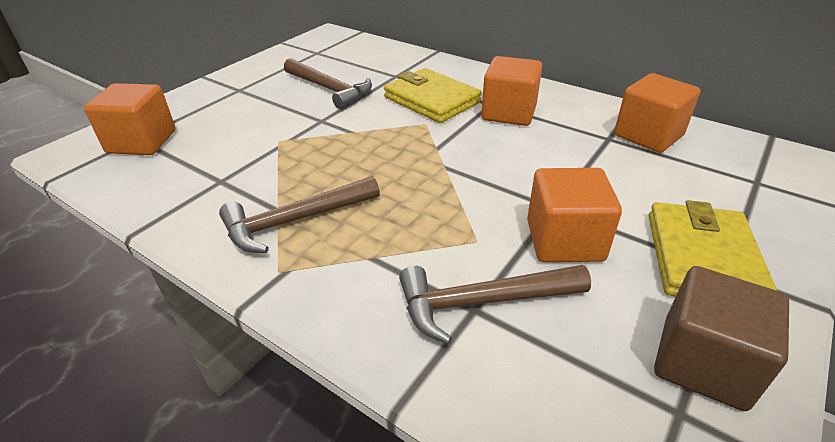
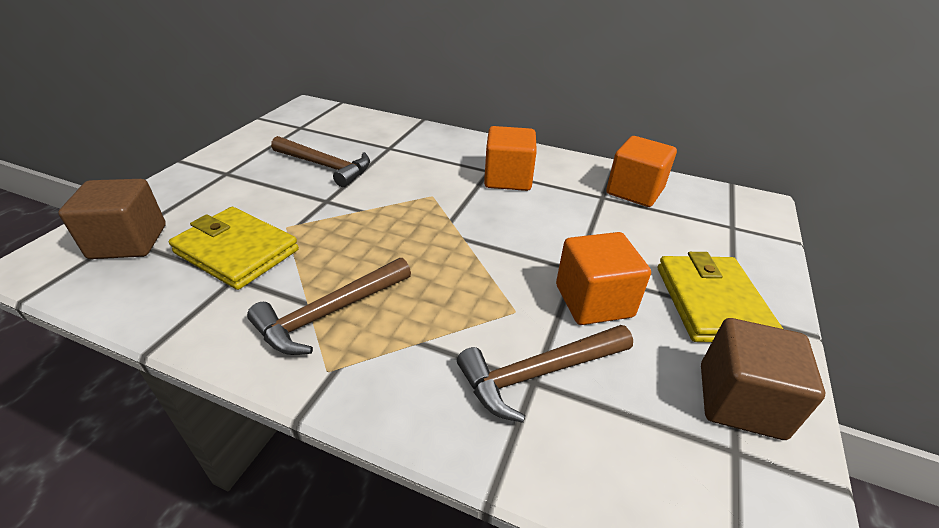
camera: 15 degrees left, 0 degrees up
(142, 142) = (128, 242): orange cube -> brown cube
(432, 100) = (431, 171): yellow wallet -> yellow wallet (237, 251)

